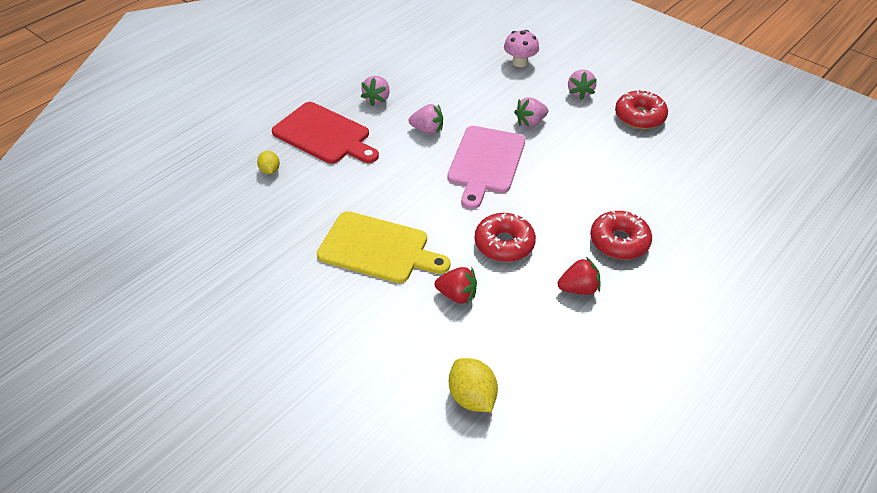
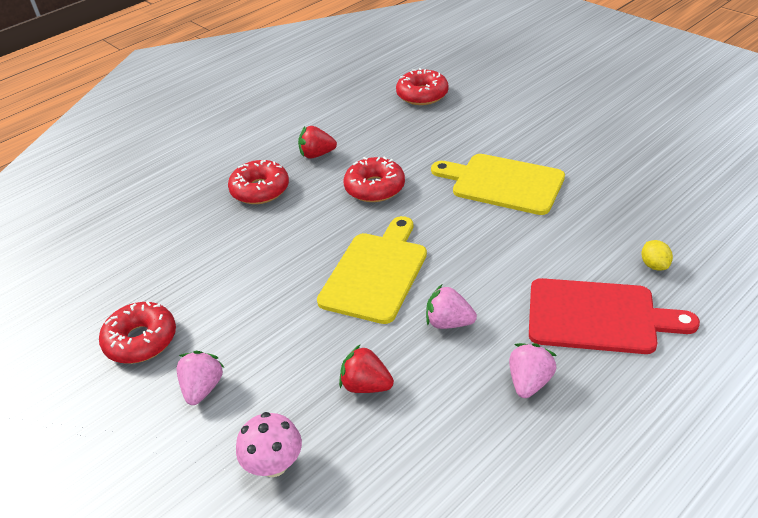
camera: 170 degrees left, 5 degrees down
(324, 135) = (598, 317): red cutting board -> red cutting board turned 150 degrees clockwise
(457, 295) = (426, 149): red strawberry -> red strawberry (366, 385)
(472, 397) = (422, 95): yellow lemon -> red donut
(485, 162) = (376, 273): pink cutting board -> yellow cutting board
(530, 122) = (299, 333): pink strawberry -> none

